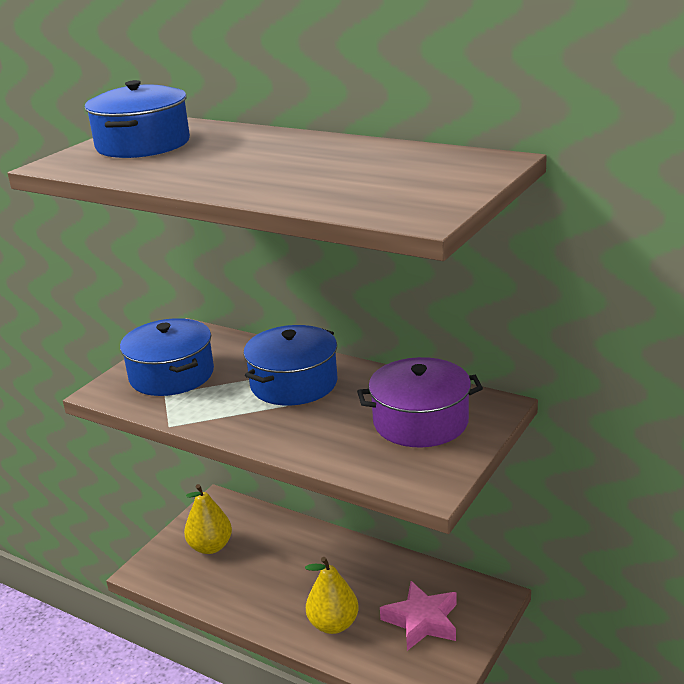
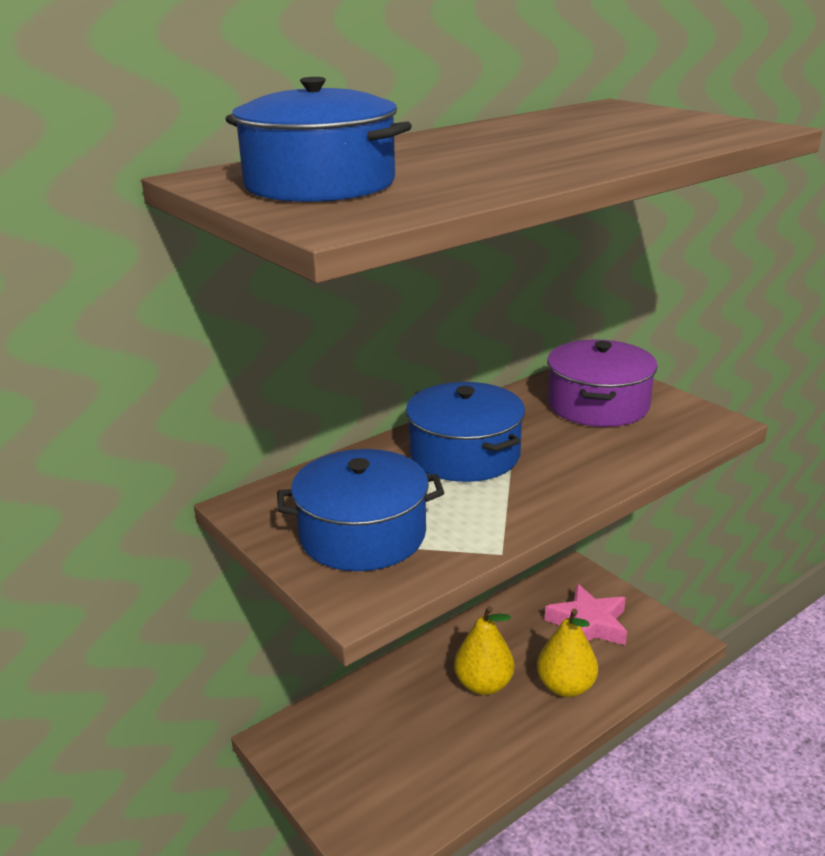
camera: 70 degrees left, 0 degrees up
(210, 546) = (368, 765): yellow pear -> yellow pear (483, 684)

